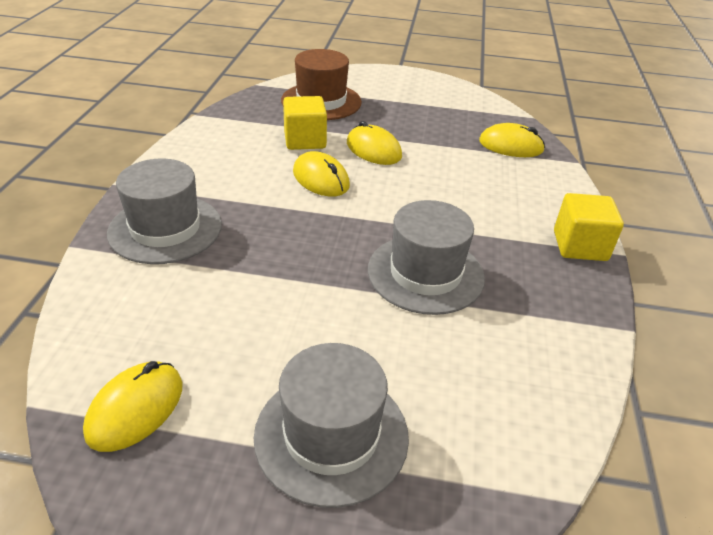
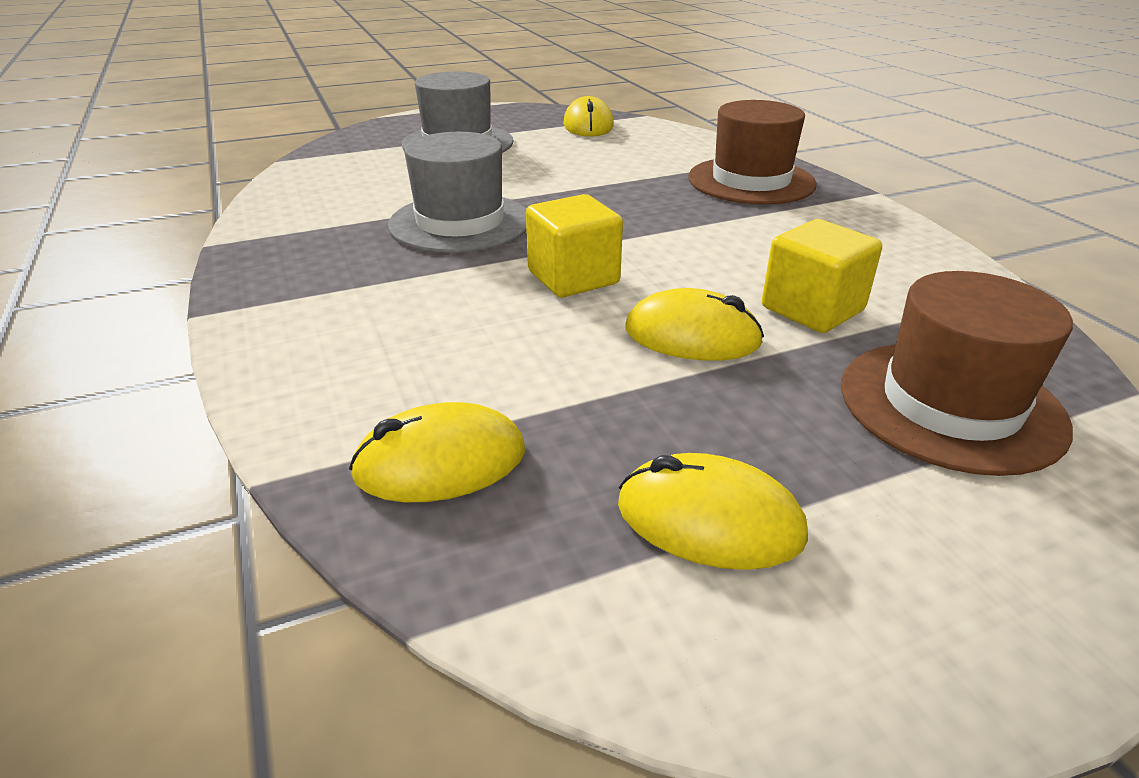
camera: 150 degrees right, 5 degrees down
(165, 228) = (751, 181): grey hat -> brown hat
(321, 179) = (695, 266): yellow mouse -> yellow mouse (709, 519)
(580, 246) = (264, 304): yellow cube -> yellow cube (573, 278)

